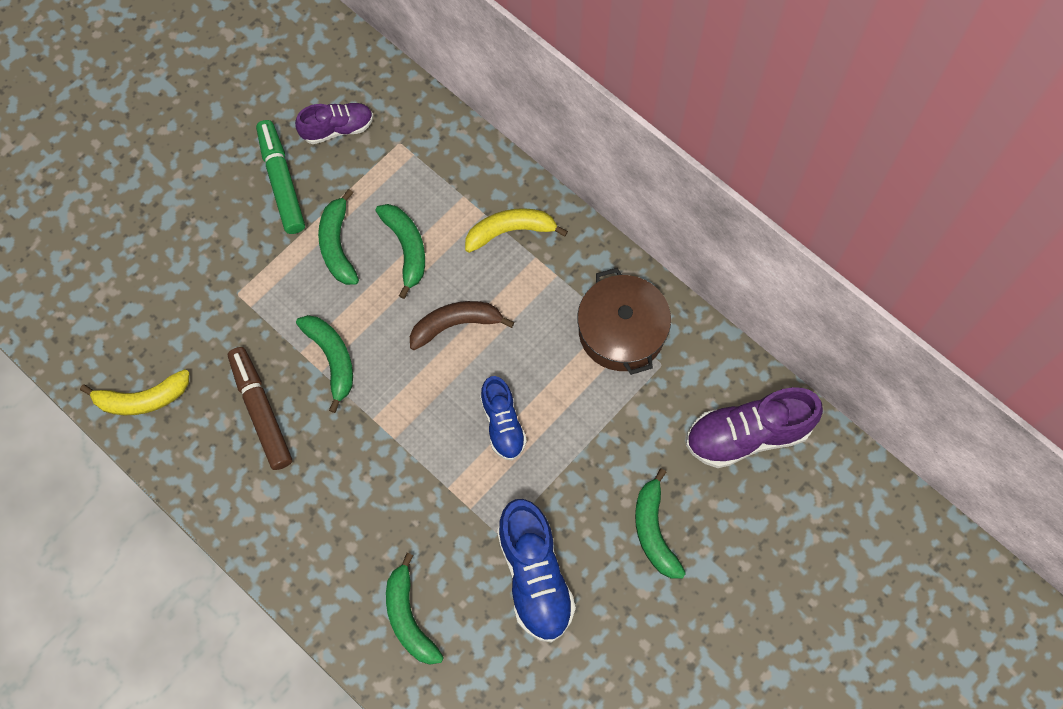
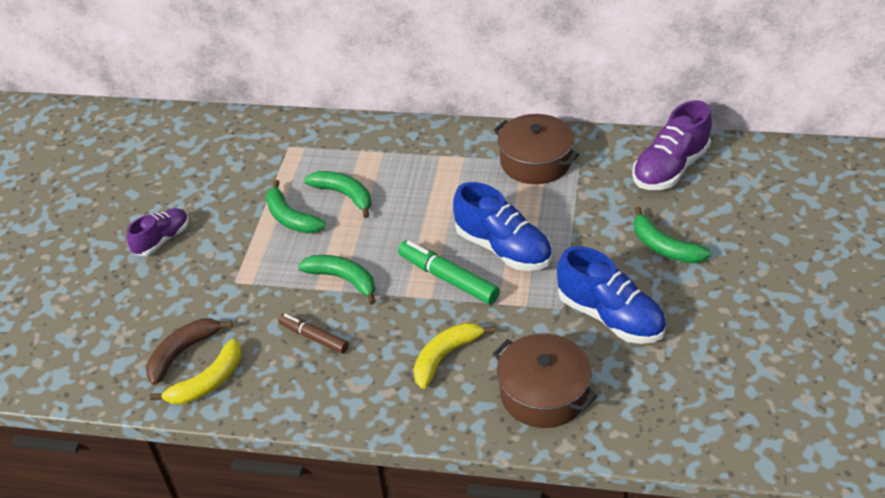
camera: 30 degrees left, 25 degrees down
(261, 411) = (314, 337): brown marker -> brown marker, size x0.66
(281, 181) = (217, 206): green marker -> green marker (448, 278)
(337, 129) = (236, 160): purple shoe -> purple shoe (162, 240)
(409, 617) = (543, 393): green banana -> brown pot
(455, 325) = (418, 215): brown banana -> brown banana (183, 352)
(502, 424) = (503, 248): blue shoe -> blue shoe, size x1.61
(510, 231) = (410, 151): yellow banana -> yellow banana (445, 356)

